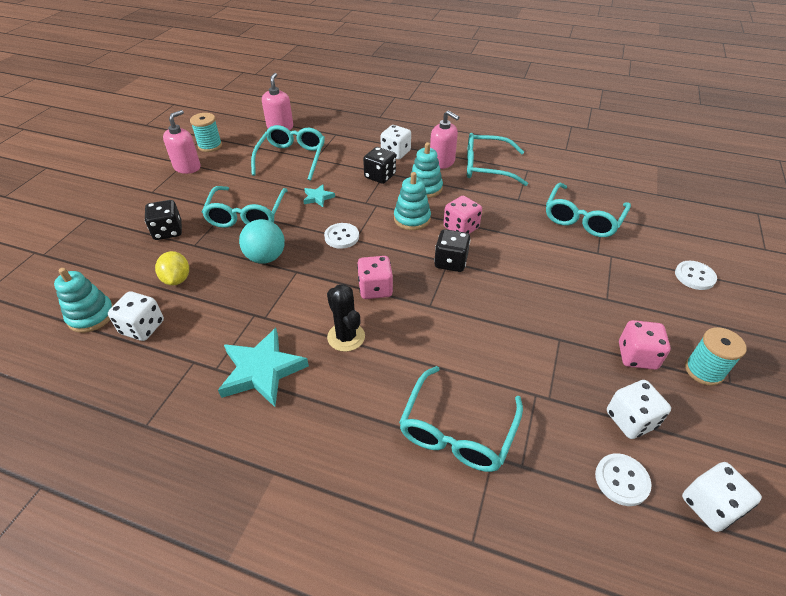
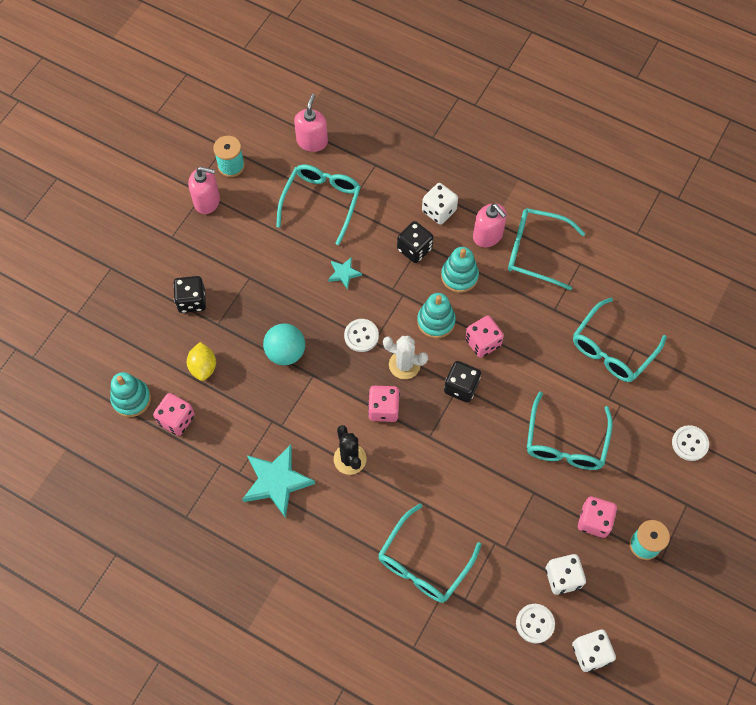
camera: 10 degrees right, 20 degrees up
(142, 327) = (176, 419): white dice -> pink dice
(187, 167) = (207, 201): pink soap dispenser -> pink soap dispenser turned 60 degrees clockwise
(247, 214) = (269, 288): turquoise glasses -> turquoise glasses (566, 441)
(389, 252) = (404, 365): none -> white cactus

